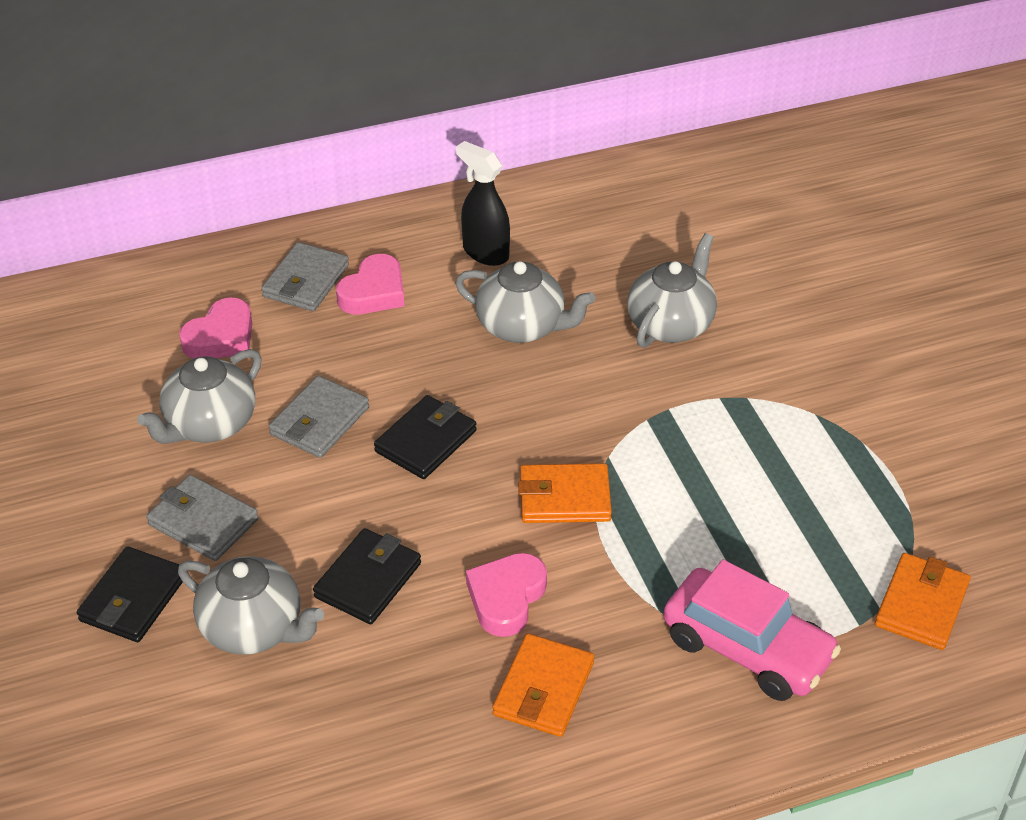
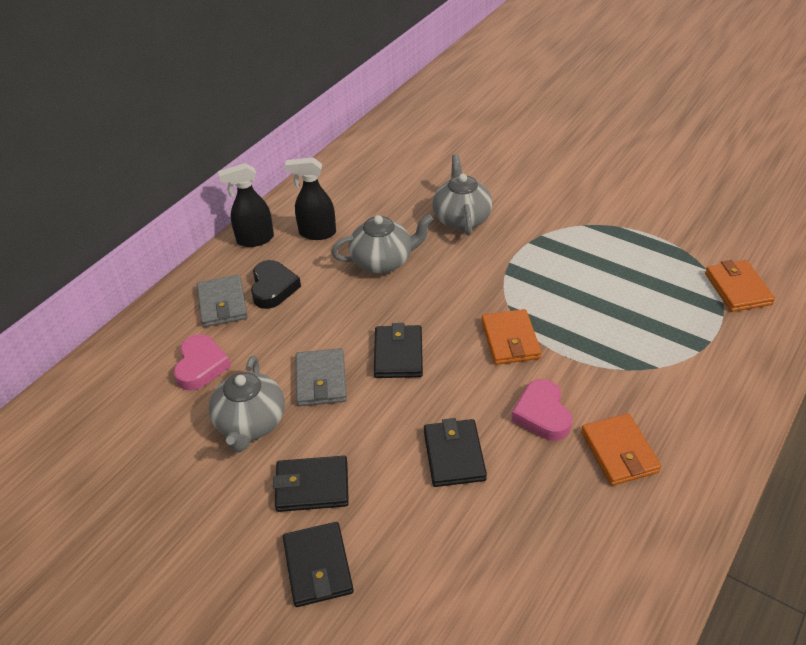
camera: 35 degrees left, 0 degrees up
(203, 522) = (312, 486): grey wallet -> black wallet
(254, 628) = (417, 531): grey teapot -> none
(374, 292) = (273, 288): pink heart -> black heart
(411, 225) = (255, 239): none -> black spray bottle
(564, 498) = (510, 340): orange wallet -> orange wallet turned 60 degrees counterclockwise
(747, 648) = (689, 361): pink car -> none

